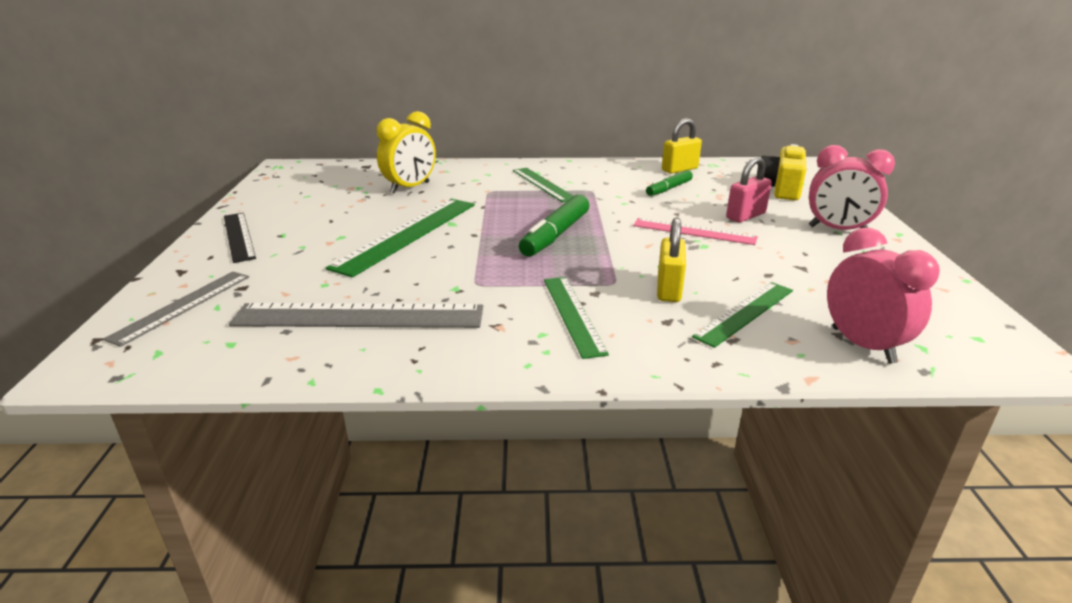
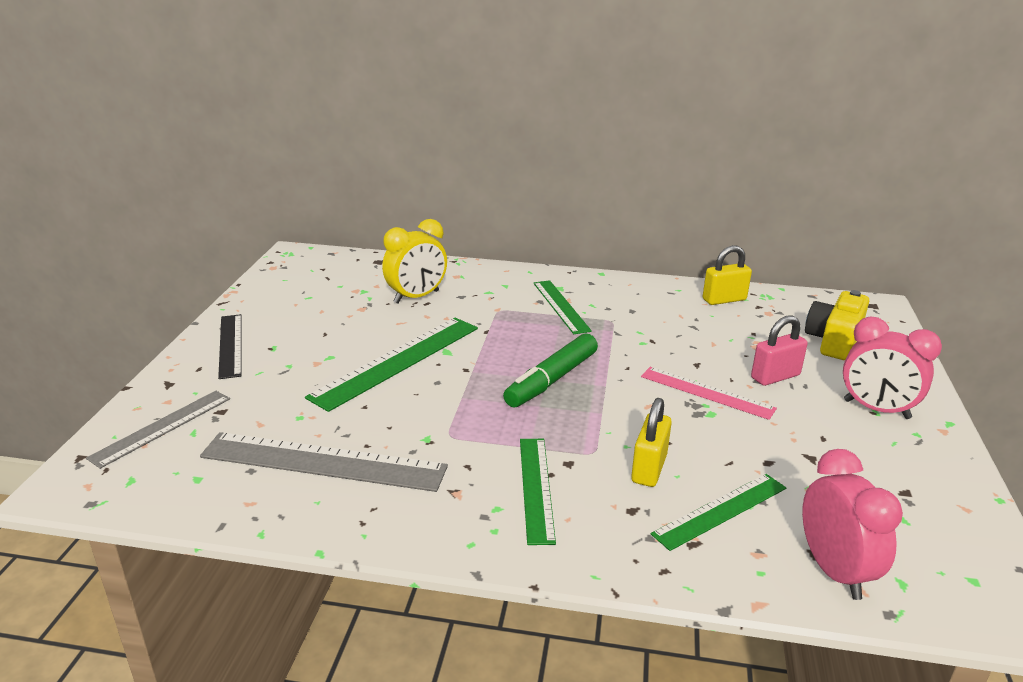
camera: 10 degrees right, 0 degrees up
(669, 189) = (701, 327): green marker -> none

